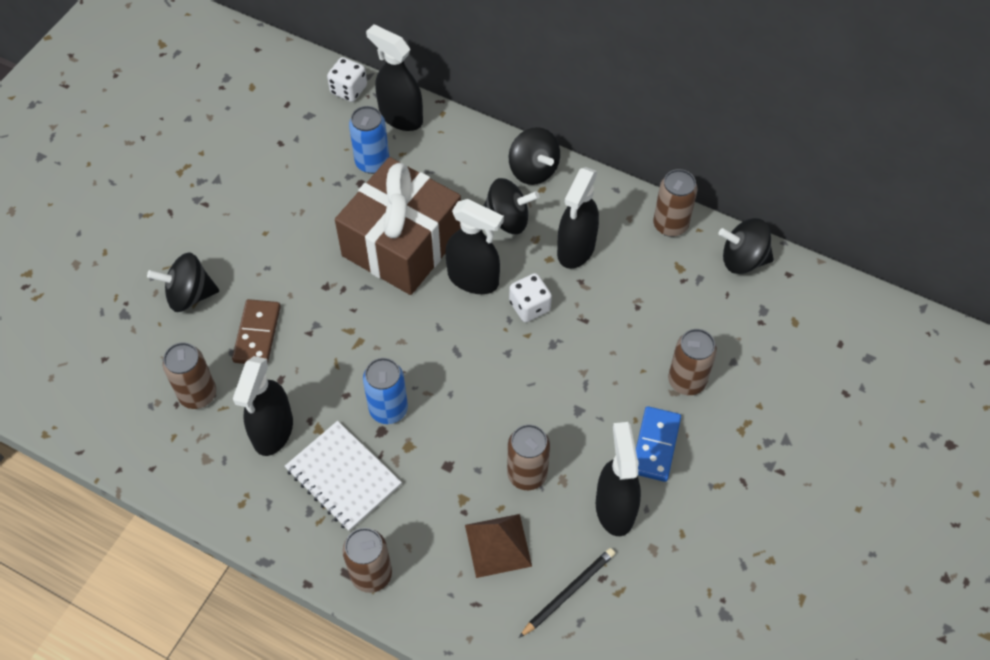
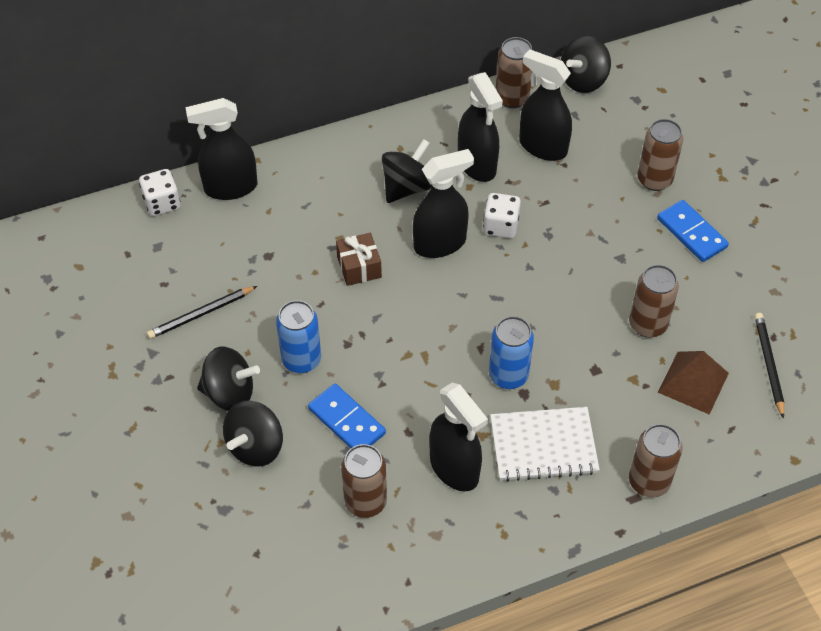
camera: 50 degrees left, 5 degrees down
(257, 334) = (346, 421): brown domino -> blue domino
(273, 183) = (201, 314): none -> black pencil
(372, 162) = (256, 235): blue can -> blue can (301, 360)
(402, 244) = (359, 267): brown gift -> brown gift, size x0.40
(533, 170) = (376, 141): black spinning top -> black spinning top (230, 393)
(615, 508) = (723, 291): black spray bottle -> black spray bottle (542, 147)

